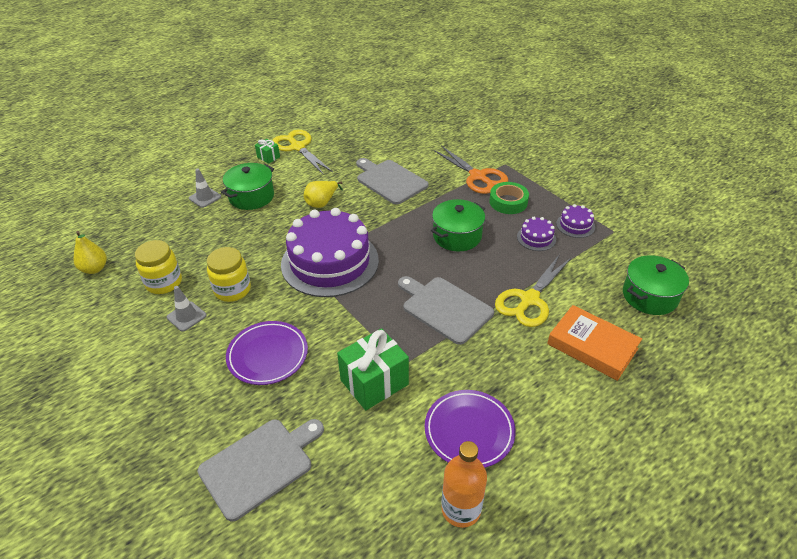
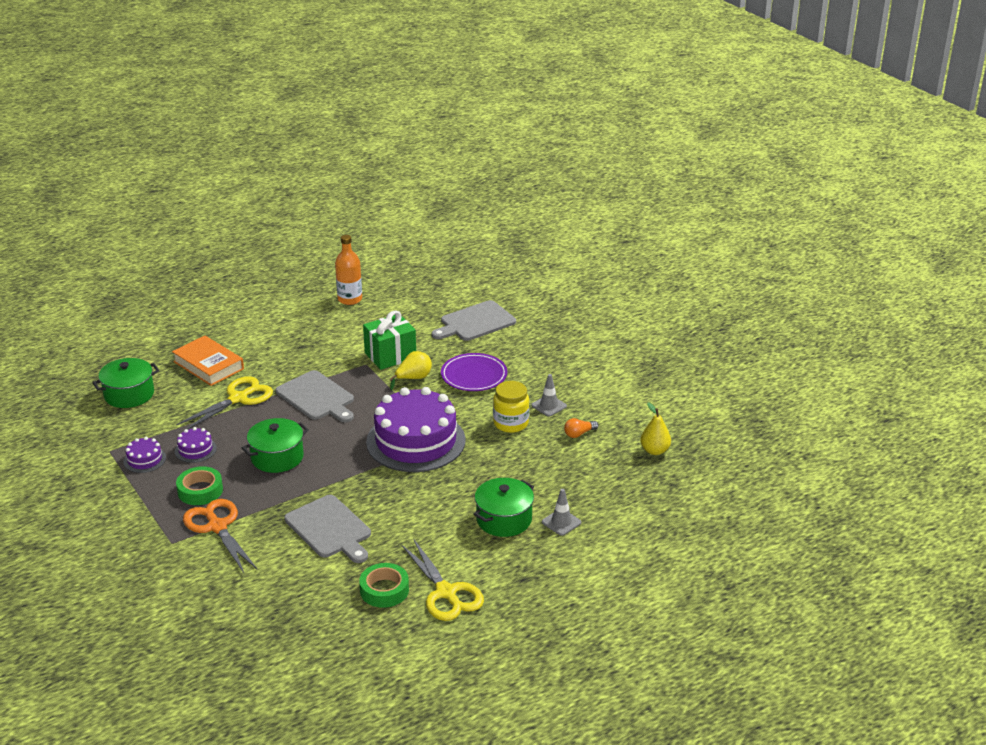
camera: 175 degrees left, 10 degrees down
(164, 282) = (579, 434): yellow jar -> orange light bulb
(268, 157) = (487, 578): green gift -> none
(322, 202) = (418, 505): yellow pear -> yellow pear (413, 378)
(340, 146) = (384, 590): none -> green tape
(469, 431) = (330, 328): purple plate -> none

